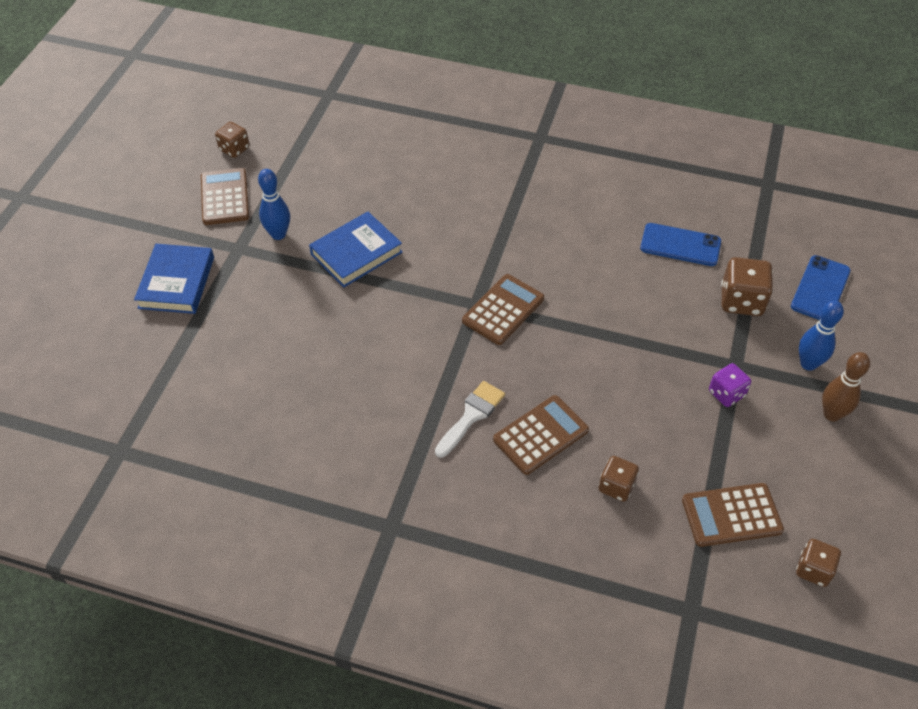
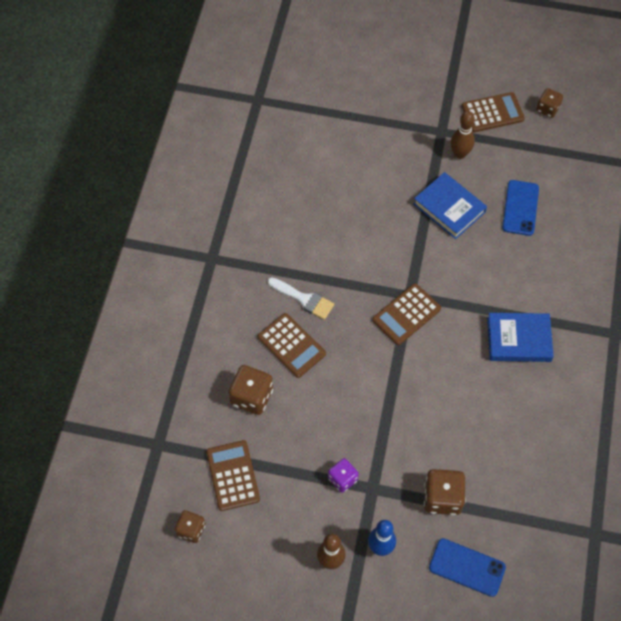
camera: 85 degrees right, 10 degrees up
(176, 283) = (402, 100): blue book -> blue book (518, 339)
(278, 234) = (460, 154): blue bowling pin -> brown bowling pin
(503, 310) = (406, 314): brown calculator -> brown calculator turned 105 degrees clockwise
(616, 486) = (251, 397): brown dice -> brown dice, size x1.57
(680, 245) = (500, 450): blue phone -> blue phone (520, 208)

